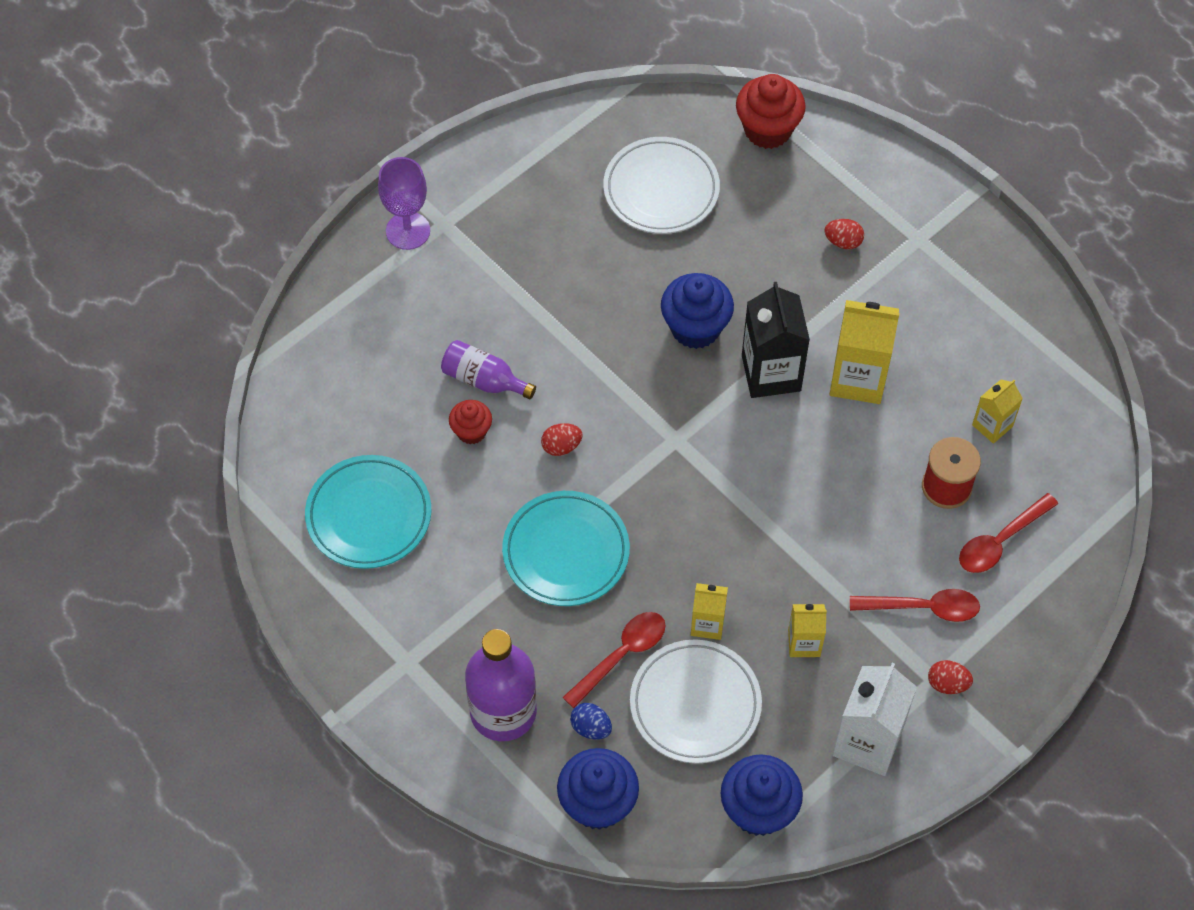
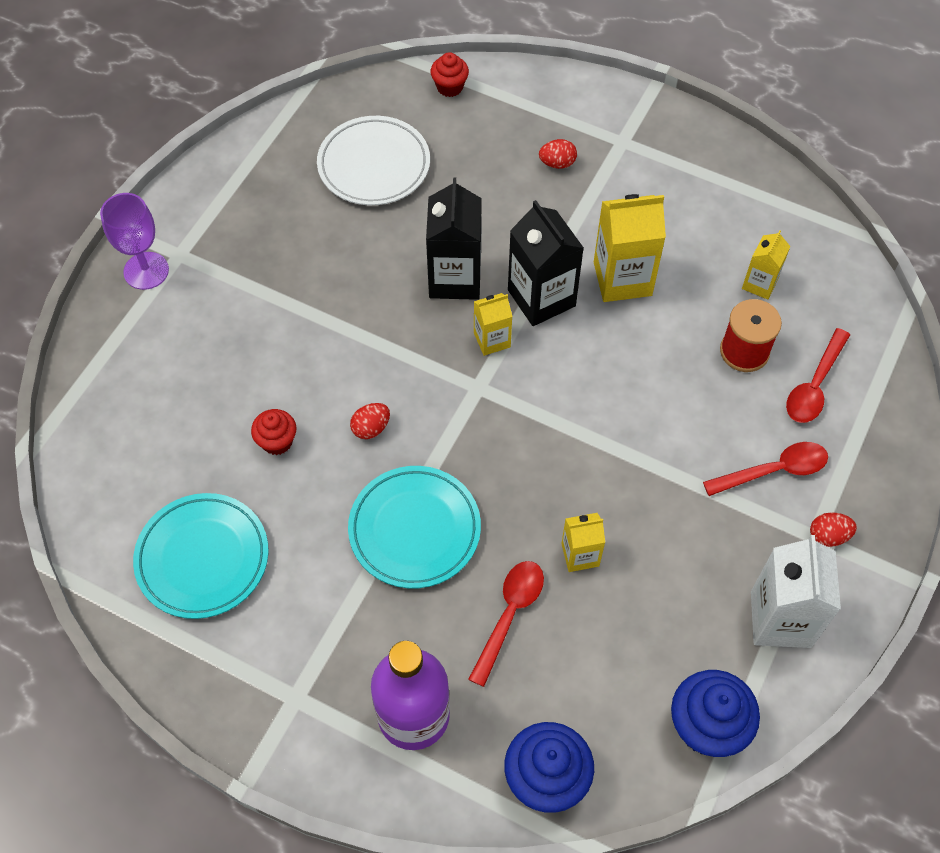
camera: 20 degrees left, 0 degrees up
(483, 380) = (271, 388): purple bottle -> none
(591, 728) = (508, 700): blue egg -> none
(695, 328) = (455, 278): blue cupcake -> black carton
(695, 704) = (601, 640): white plate -> none
(767, 130) = (449, 87): red cupcake -> red cupcake, size x0.58
(804, 643) = (679, 542): yellow carton -> yellow carton (492, 340)

